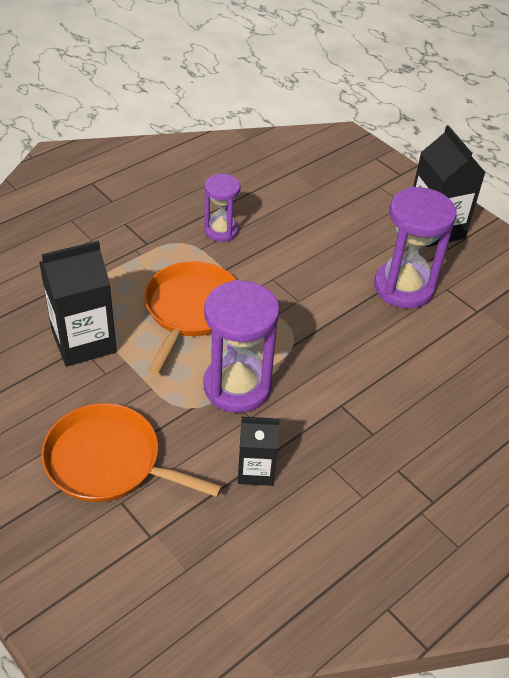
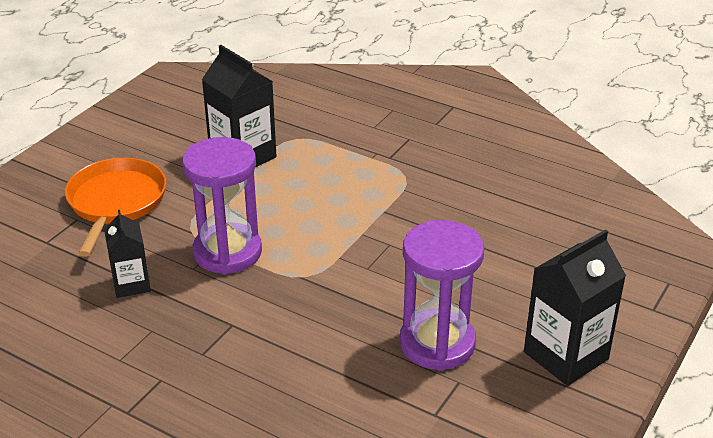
camera: 75 degrees right, 10 degrees down
(191, 310) = (314, 203): orange pan -> none
(221, 230) = (440, 195): purple hourglass -> none

